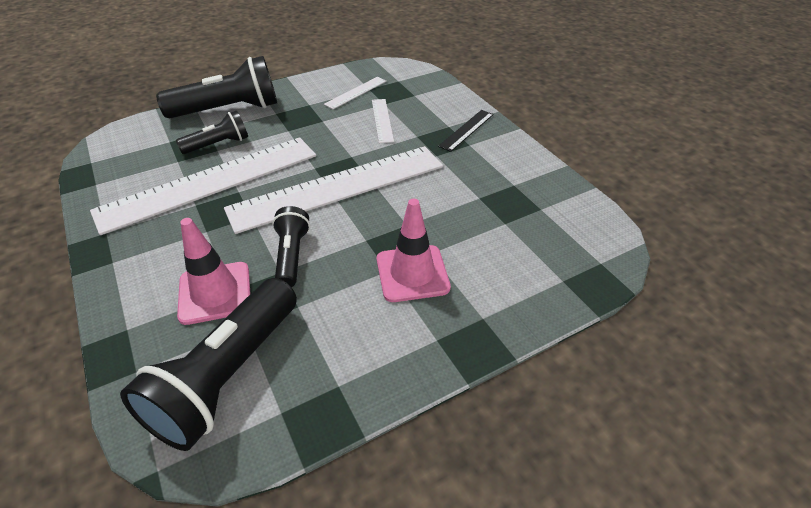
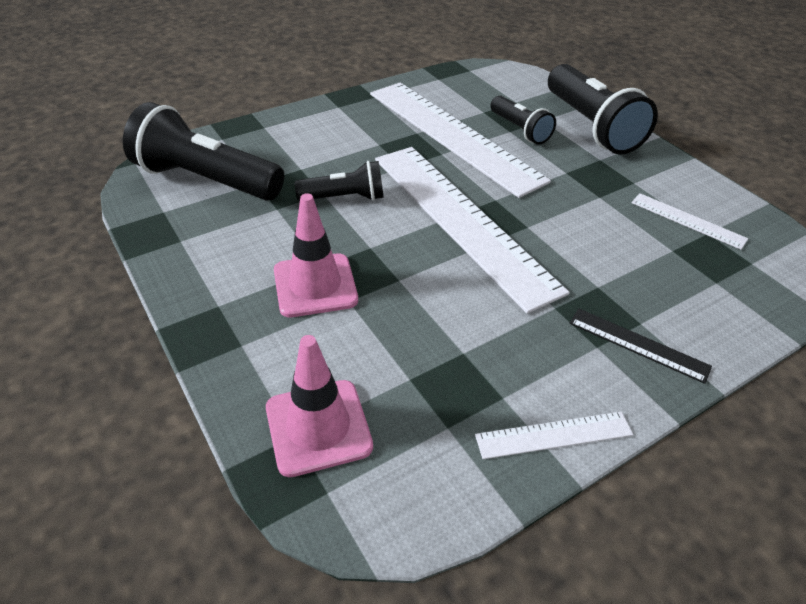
camera: 85 degrees right, 0 degrees up
(215, 293) = (298, 161): pink traffic cone -> pink traffic cone (318, 427)
(382, 120) = (625, 250): white ruler -> white ruler (554, 435)

